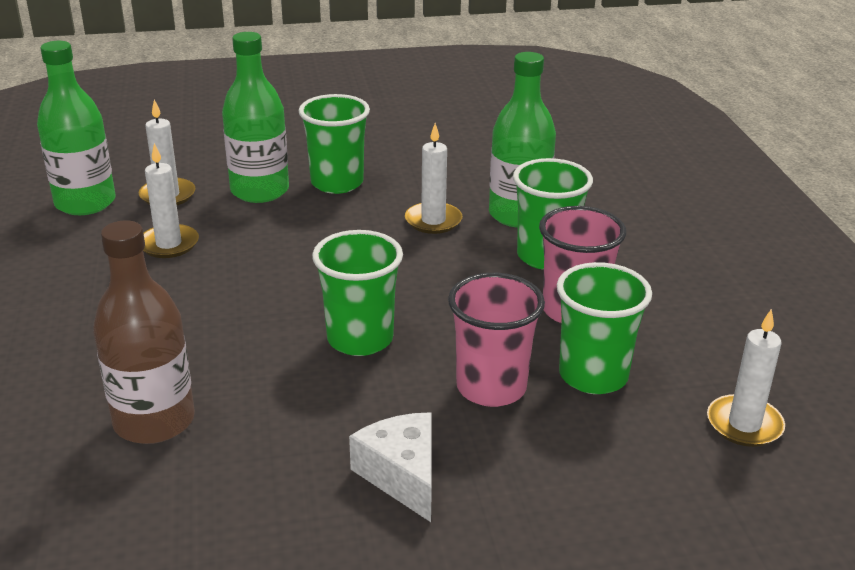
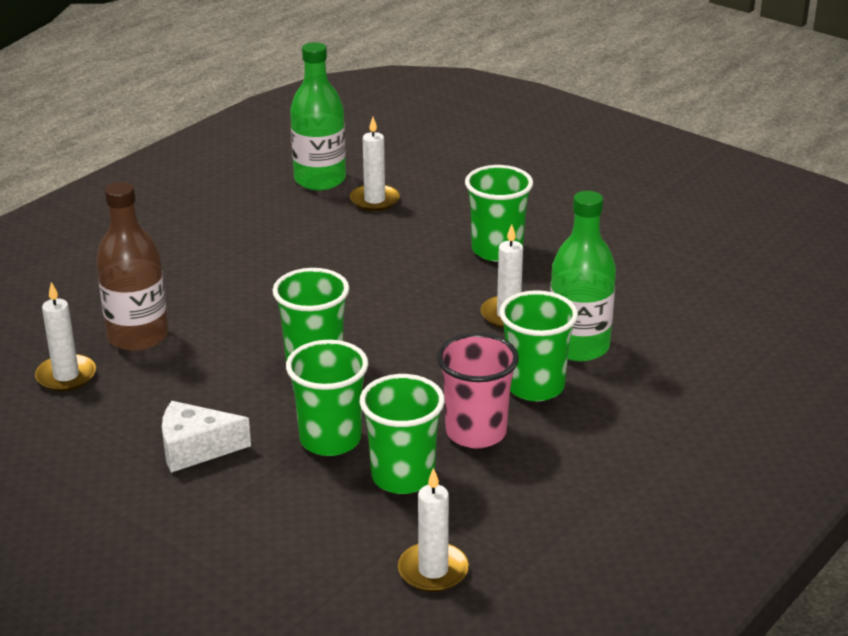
camera: 50 degrees right, 0 degrees up
(169, 244) = (318, 235): white candle -> white candle (66, 376)
(260, 191) = (436, 228): green bottle -> none
(402, 475) = (195, 449): white cheese -> white cheese turned 120 degrees counterclockwise
(491, 387) = (330, 440): pink cup -> green cup

